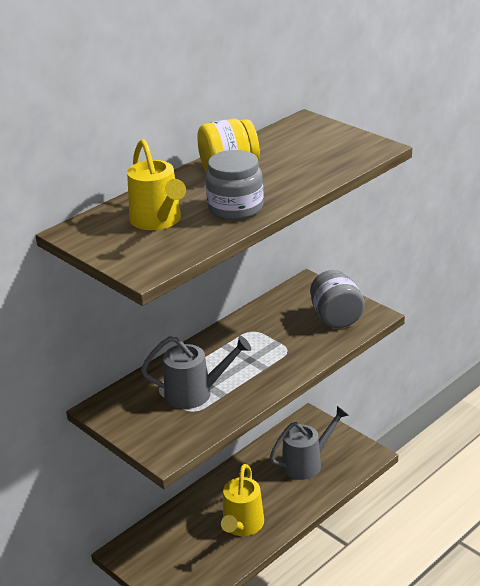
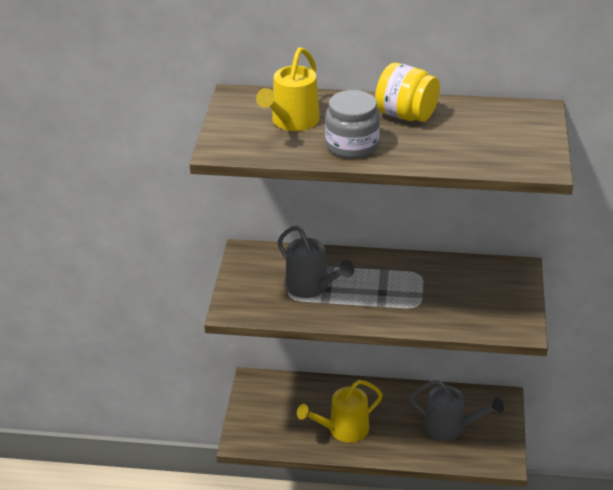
camera: 50 degrees right, 5 degrees up
(336, 317) = (492, 310): grey jar -> none

